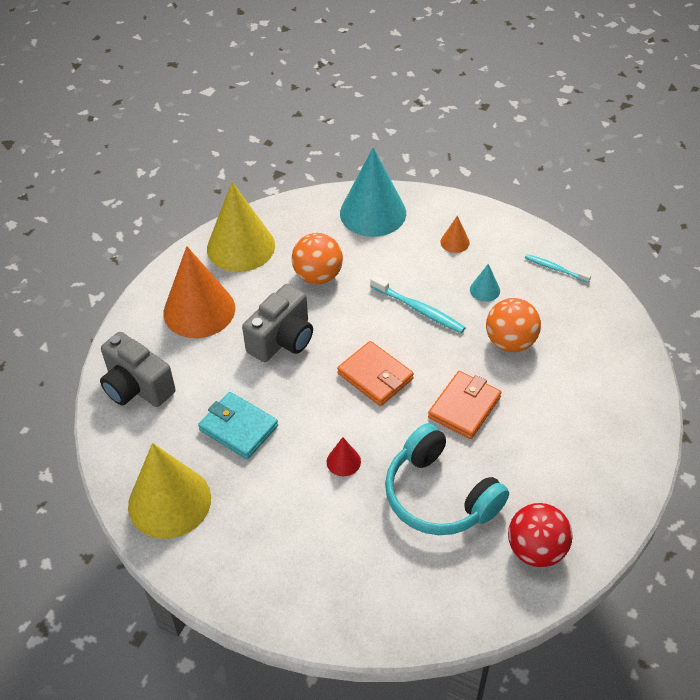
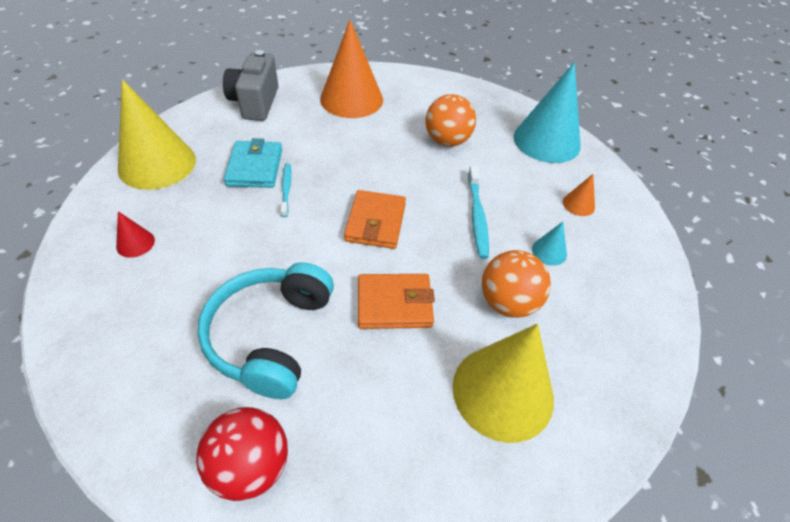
camera: 50 degrees right, 0 degrees up
(241, 247) = (431, 91): yellow cone -> yellow cone (503, 391)
(282, 339) = (363, 151): grey camera -> none
(343, 461) = (264, 245): red cone -> red cone (135, 243)
(555, 269) = (638, 295): turquoise toothbrush -> turquoise toothbrush (286, 189)

